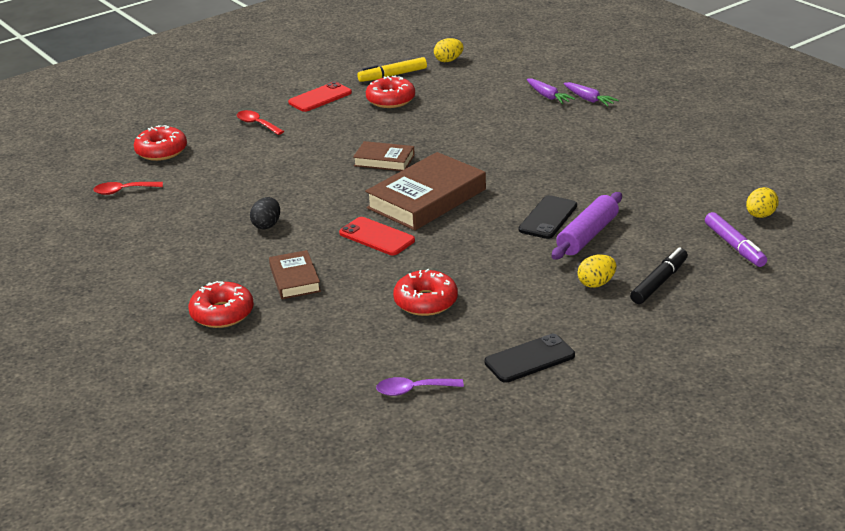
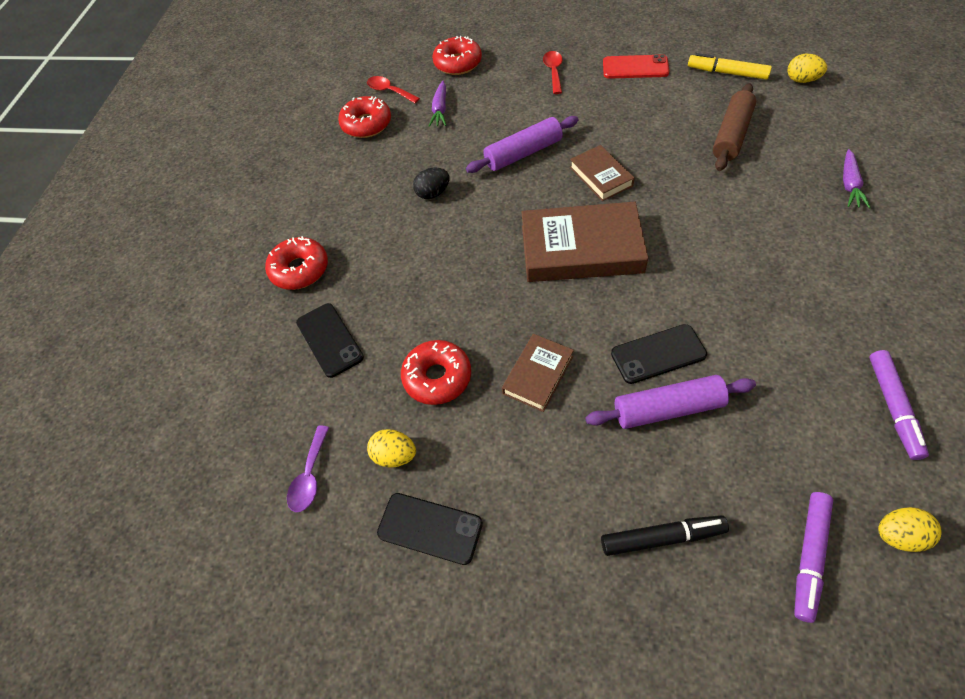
camera: 50 degrees right, 25 degrees up
(295, 279) = (382, 270): brown book -> brown book (538, 375)
(305, 174) = (523, 153): none -> purple rolling pin
(314, 330) = (329, 340): none -> black phone
(376, 237) = (491, 267): red phone -> none
(390, 100) = (691, 103): red donut -> red donut (366, 124)
(413, 390) = (310, 476): purple spoon -> purple spoon turned 120 degrees counterclockwise
(443, 104) = (731, 135): none -> brown rolling pin
(589, 99) = (891, 215): purple carrot -> purple carrot (440, 110)
(596, 283) = (599, 483): yellow egg -> yellow egg (395, 455)
(695, 173) = (893, 406): none -> purple marker

